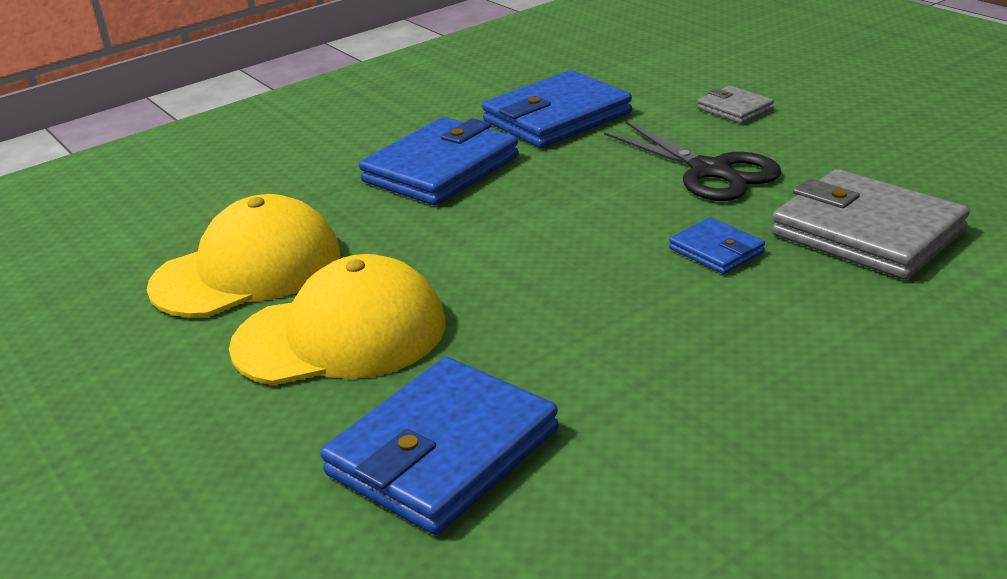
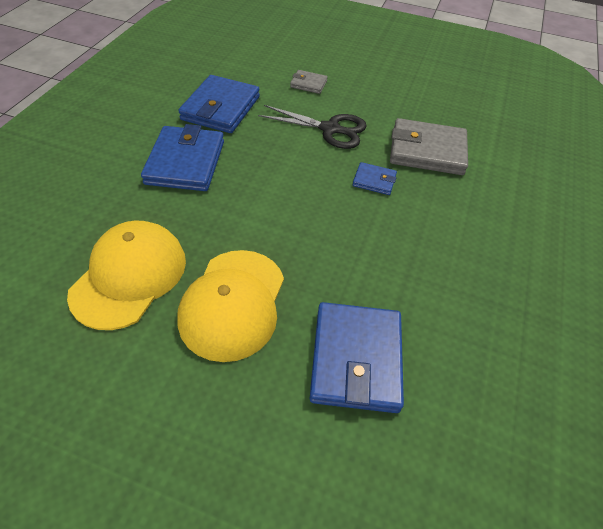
camera: 40 degrees left, 20 degrees up
(341, 335) = (233, 303): yellow cap -> yellow cap turned 150 degrees clockwise

